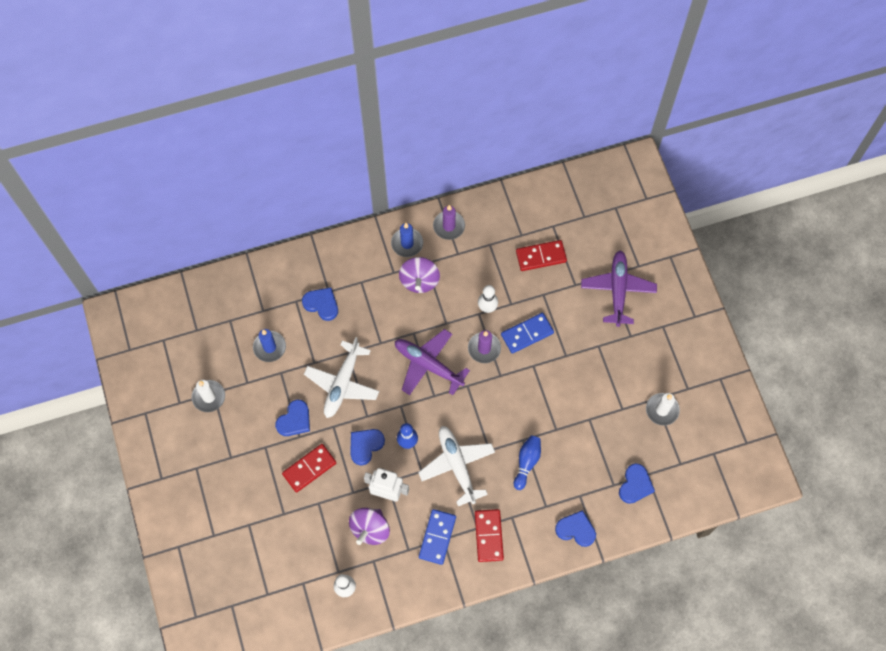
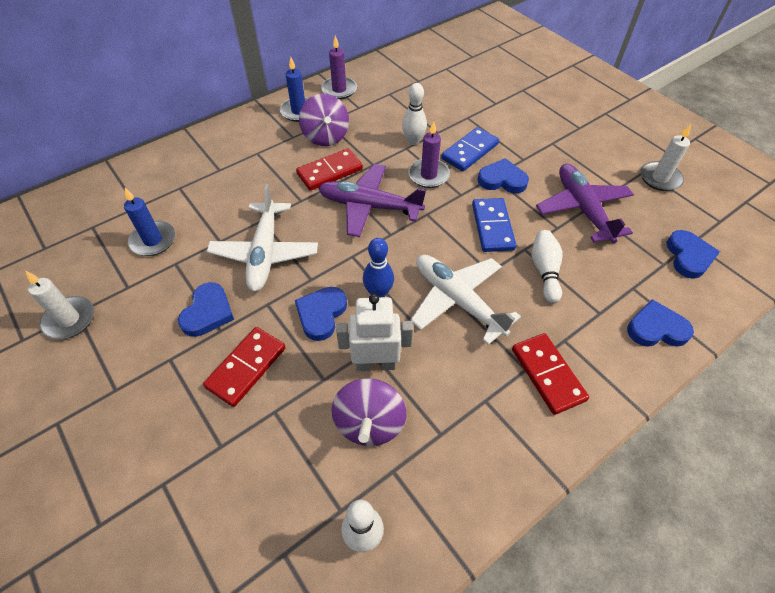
camera: 20 degrees left, 15 degrees down
(321, 304) = (213, 183): blue heart -> blue heart (502, 180)
(437, 537) = (475, 401): blue domino -> blue domino (492, 227)
(526, 462) = (544, 271): blue bowling pin -> white bowling pin
(541, 256) = (447, 91): red domino -> red domino (330, 172)
(617, 290) = (541, 97): purple plane -> purple plane (582, 209)

